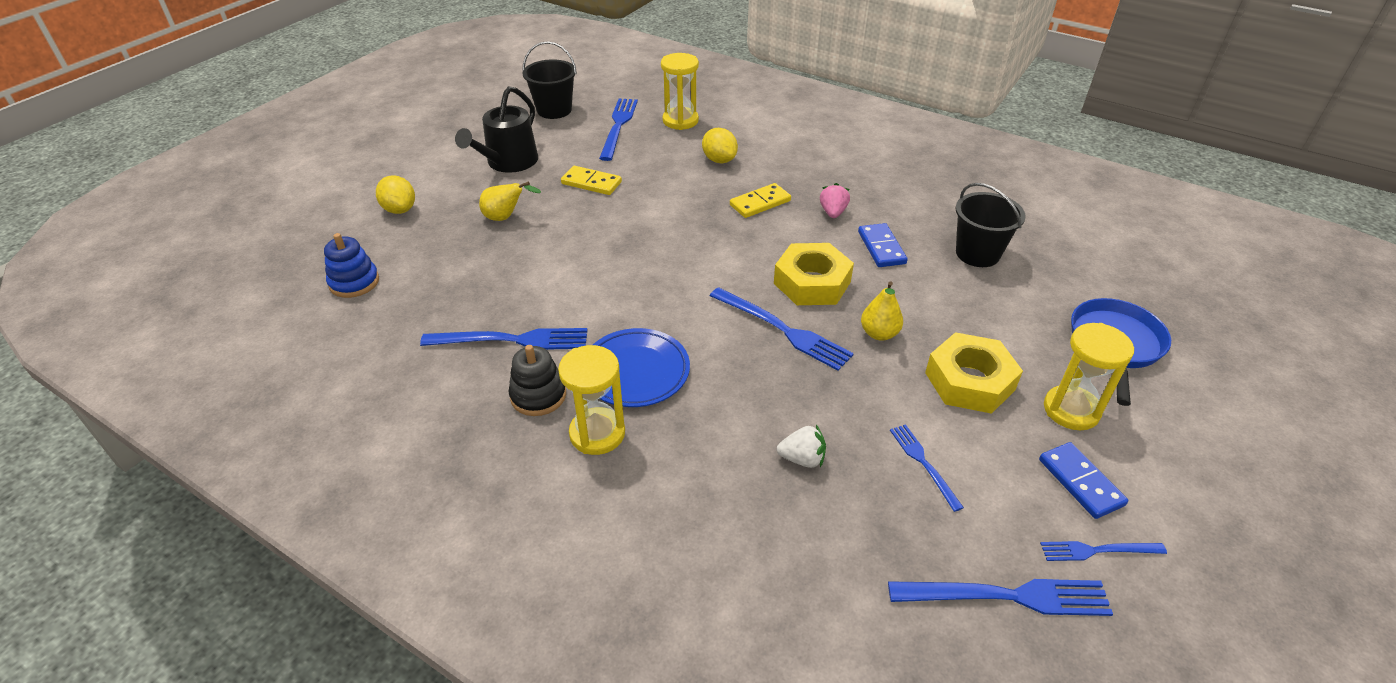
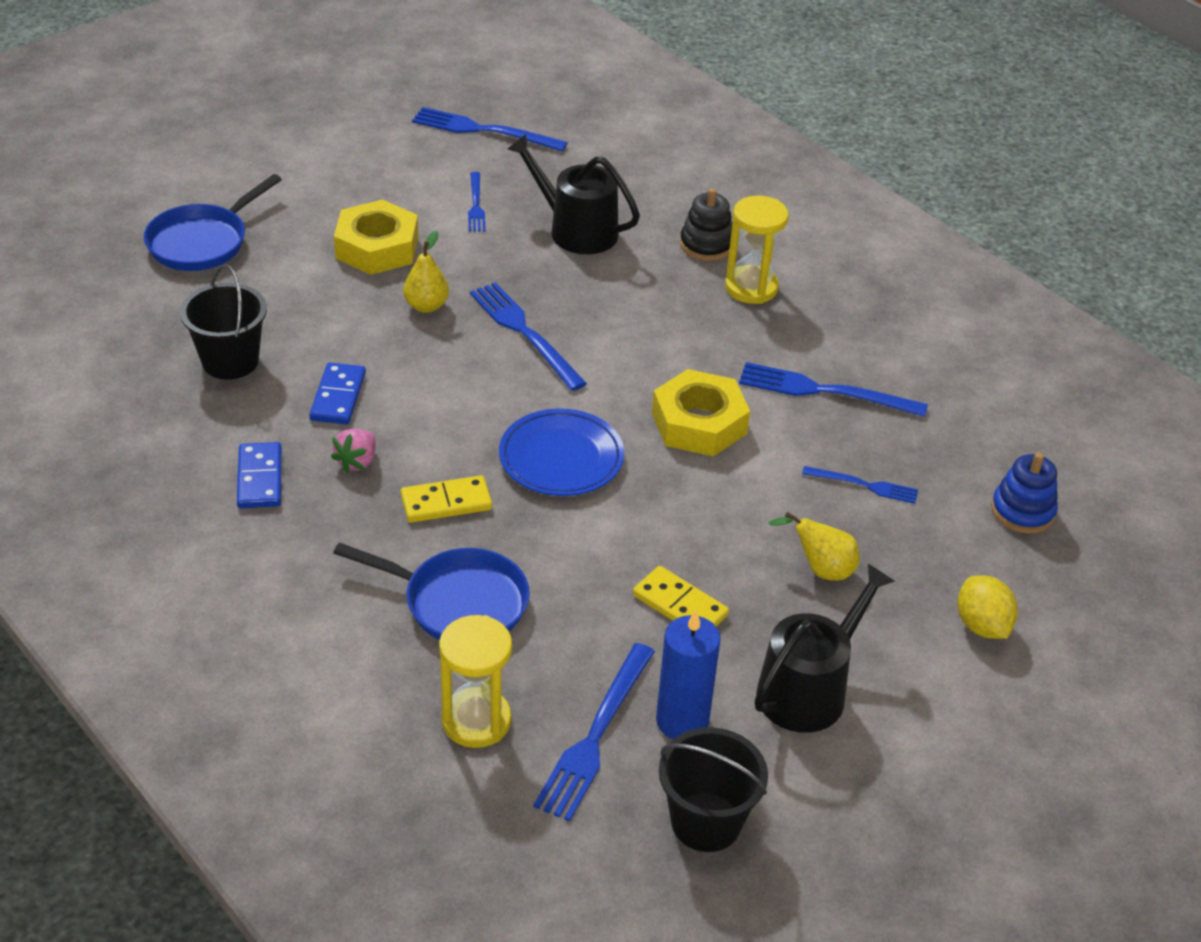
camera: 165 degrees left, 0 degrees up
(538, 395) = (802, 331): black stacking toy -> black stacking toy (706, 245)
(575, 139) = (682, 721): none -> blue candle
(636, 372) = (698, 329): blue plate -> blue plate (561, 458)
(719, 160) = (458, 602): yellow lemon -> blue pan
(802, 459) = (576, 230): white strawberry -> black watering can
(812, 282) = (456, 375): yellow nut -> yellow nut (699, 423)
(1071, 410) = (310, 208): yellow hourglass -> none
(1080, 482) = (361, 167): blue domino -> blue domino (260, 478)
(1098, 550) = (394, 134): blue fork -> blue fork (864, 485)

